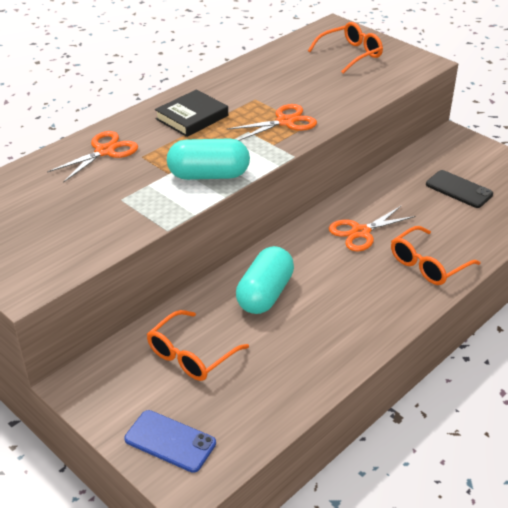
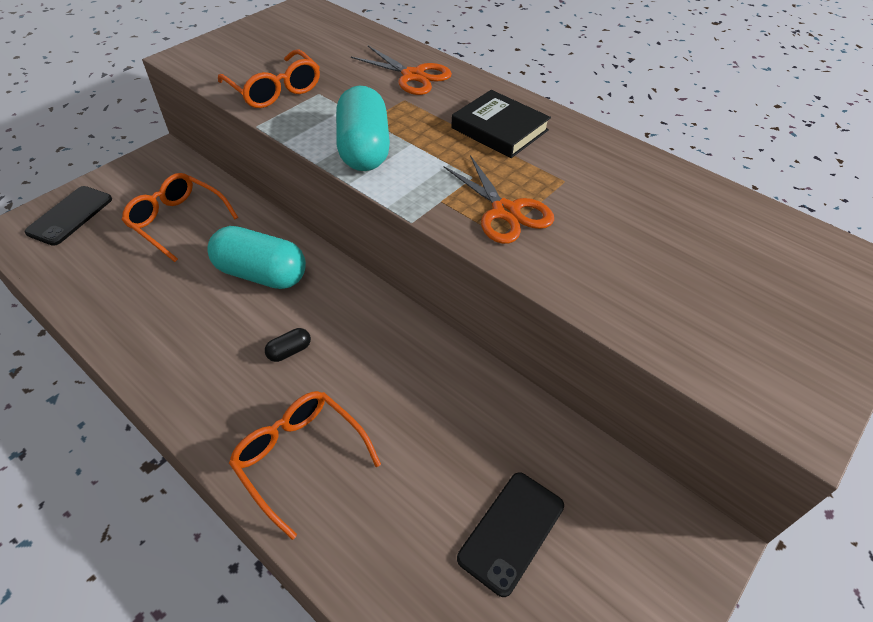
camera: 85 degrees right, 10 degrees up
(170, 441) = (70, 215): blue phone -> black phone
(344, 274) = (289, 351): none -> black capsule
(350, 54) = (770, 293): orange glasses -> orange glasses (275, 90)
(360, 232) = (380, 373): orange scissors -> none

